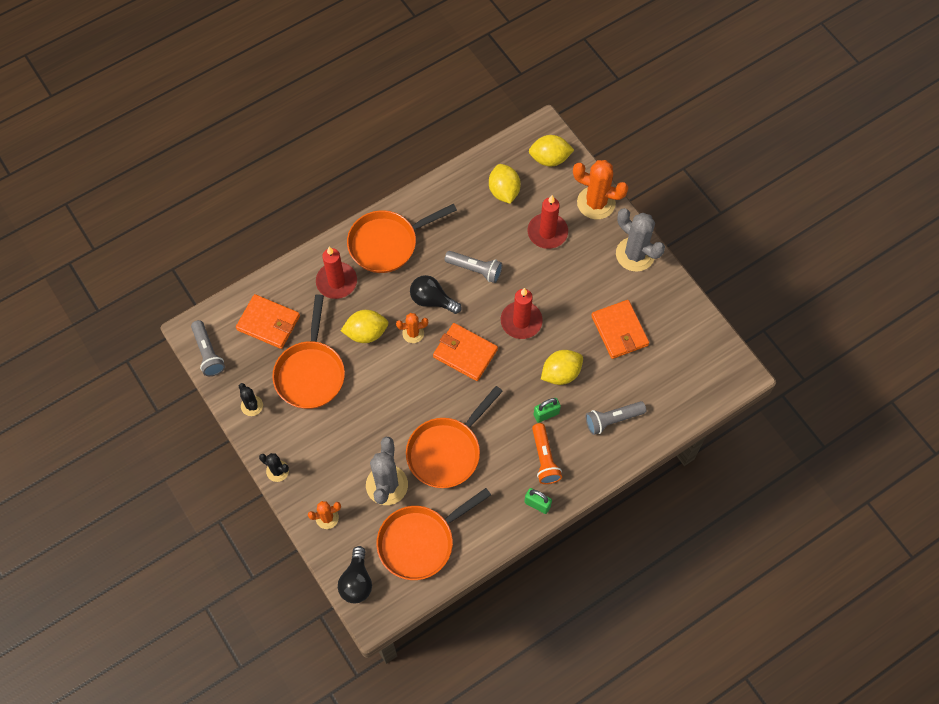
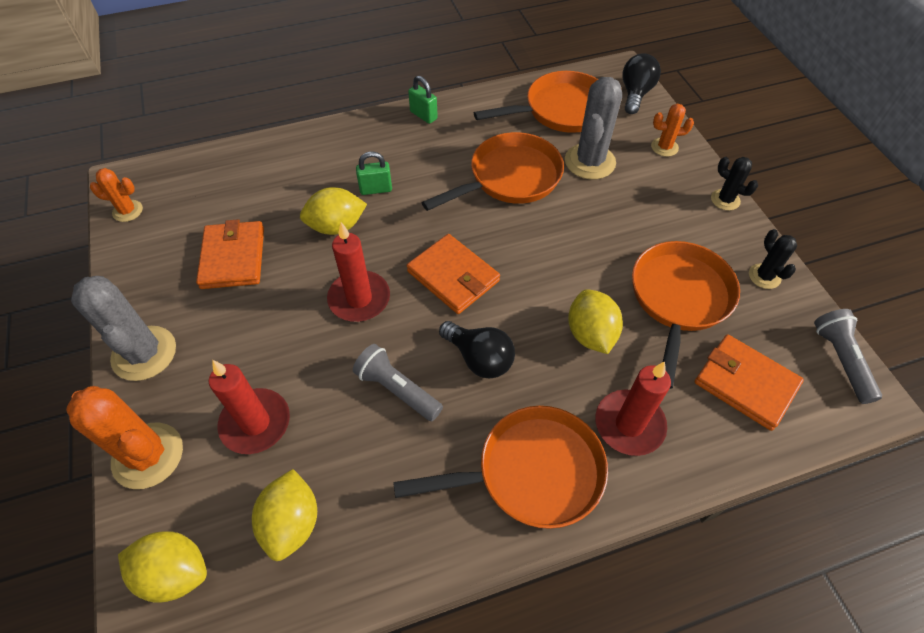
camera: 165 degrees left, 10 degrees down
(366, 333) = (590, 334): yellow lemon -> yellow lemon turned 75 degrees clockwise
(413, 333) = (520, 318): orange cactus -> orange cactus (127, 211)
(544, 458) = (398, 150): orange flashlight -> none
(612, 420) = (300, 168): grey flashlight -> none

